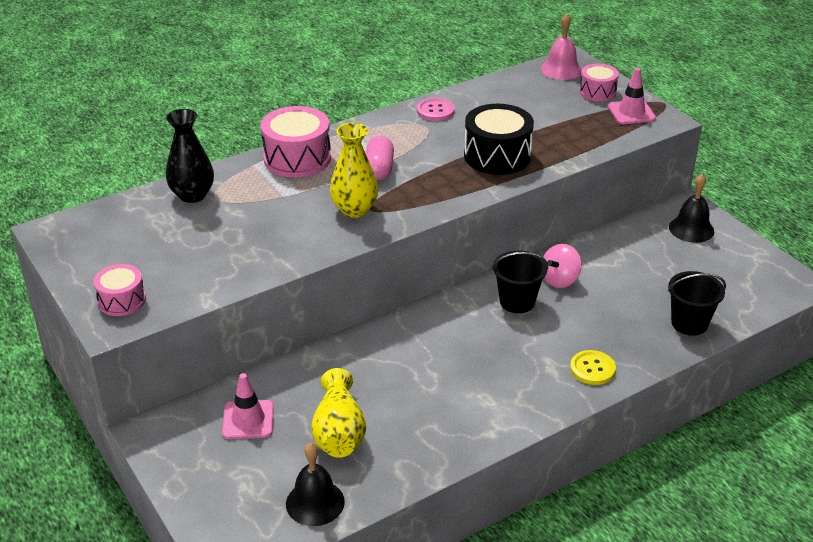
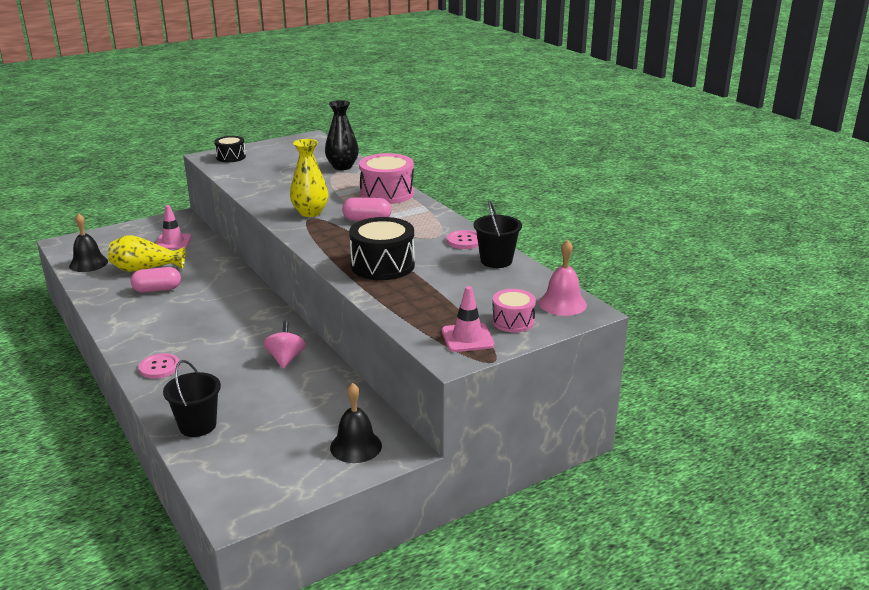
camera: 90 degrees right, 10 degrees down
(122, 300) = (231, 157): pink drum -> black drum
(403, 407) = (157, 289): none -> pink capsule
(517, 302) = (260, 337): black bucket -> black bucket (496, 261)
(559, 280) = (285, 359): pink spinning top -> pink spinning top turned 45 degrees clockwise
(592, 369) = (159, 367): yellow button -> pink button

